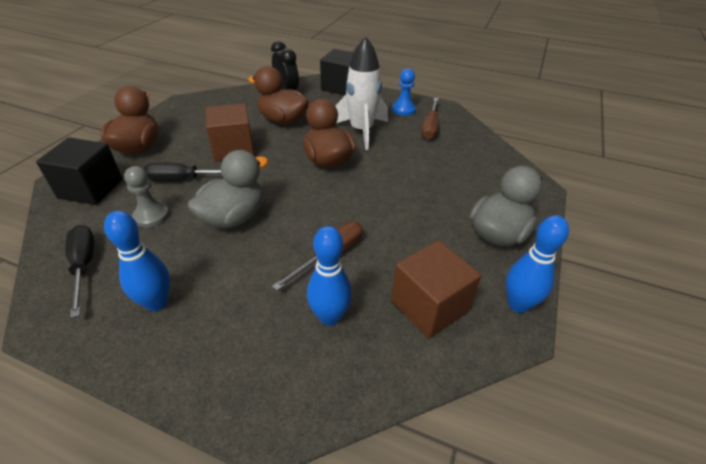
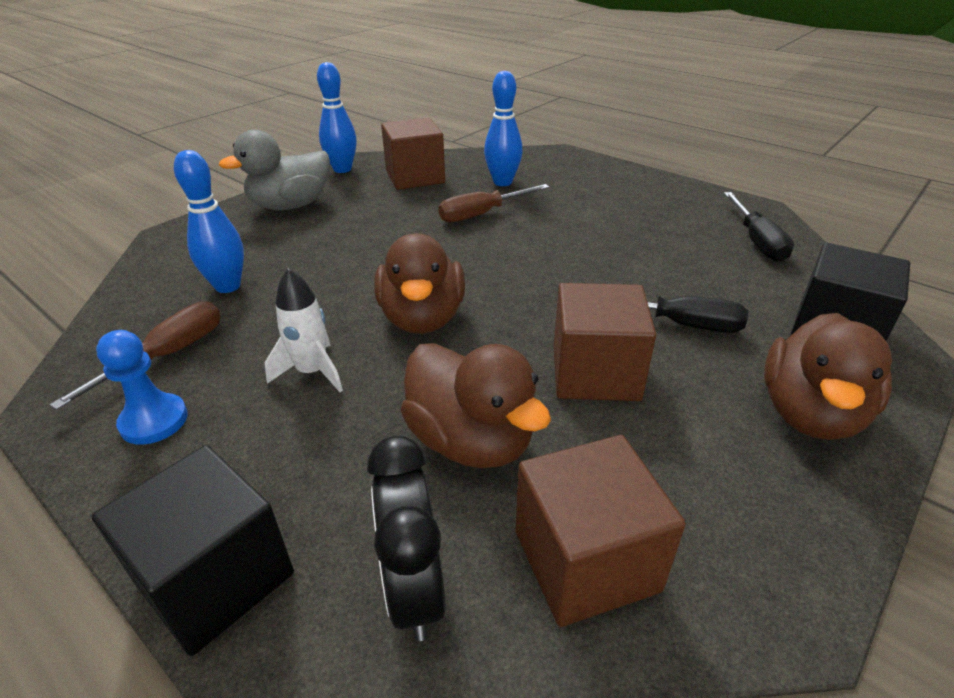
camera: 160 degrees left, 5 degrees down
(151, 216) = (705, 278): grey pawn -> none
(156, 302) = (659, 207): blue bowling pin -> blue bowling pin (228, 286)
(234, 217) = (588, 261): grey duck -> none
(239, 102) = (586, 560): none -> brown cube
(361, 131) = (312, 372): white rocket -> white rocket, size x0.59

